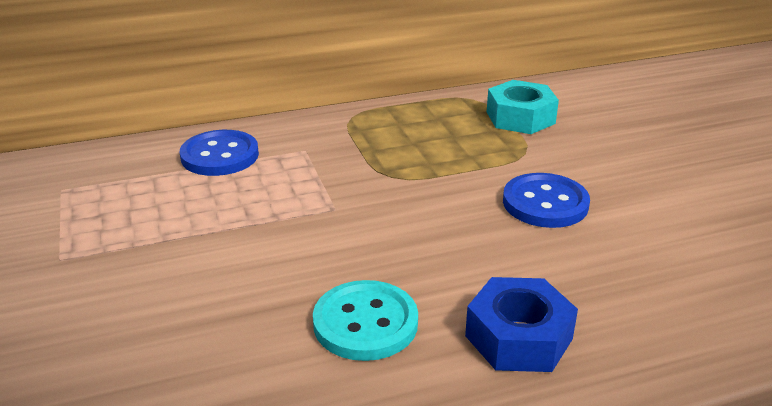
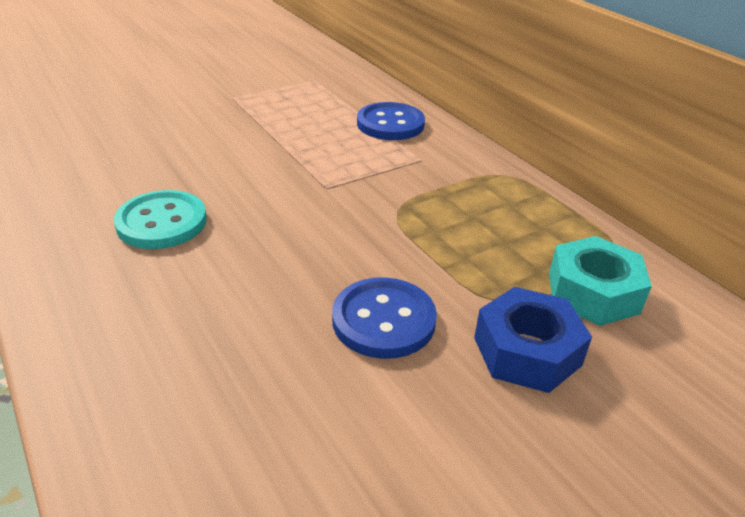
camera: 75 degrees right, 5 degrees up
(518, 337) = (138, 308): blue nut -> blue nut (527, 351)

